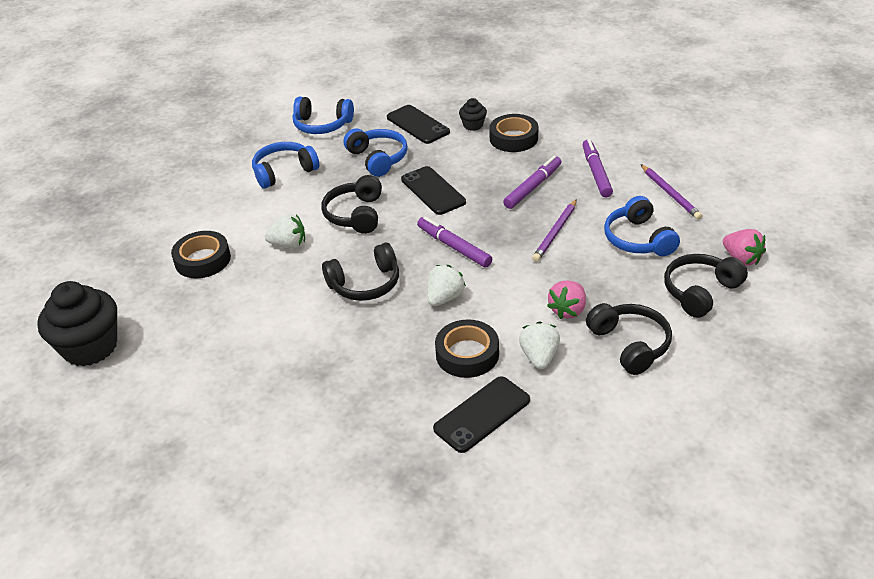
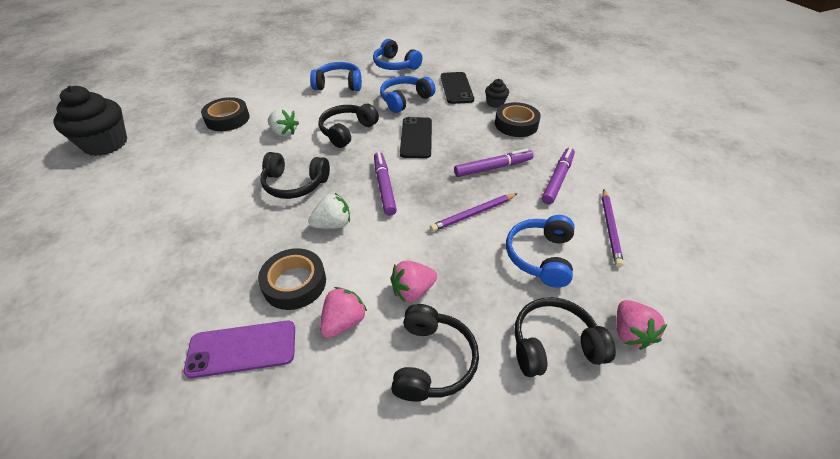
camera: 30 degrees right, 5 degrees up
(378, 158) = (405, 100): blue headphones -> blue headphones turned 135 degrees counterclockwise
(482, 414) = (242, 349): black phone -> purple phone
(539, 357) = (344, 322): white strawberry -> pink strawberry

